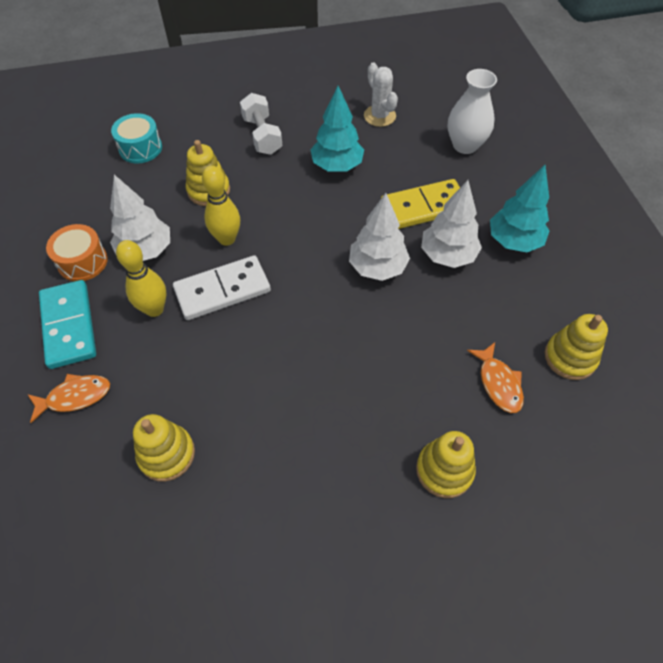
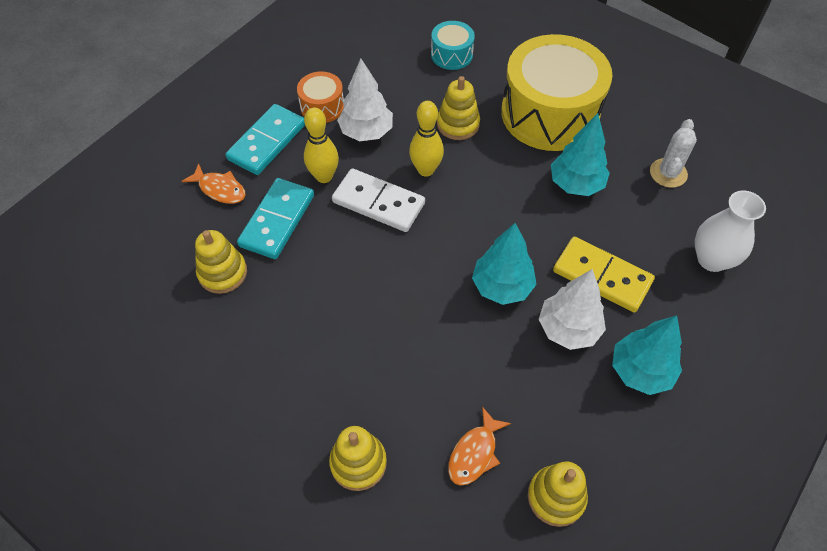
camera: 50 degrees right, 0 degrees up
(160, 373) = (277, 220): none -> turquoise domino
(262, 135) = (549, 113): white dumbbell -> yellow drum
(377, 267) = (502, 286): white tree -> turquoise tree

